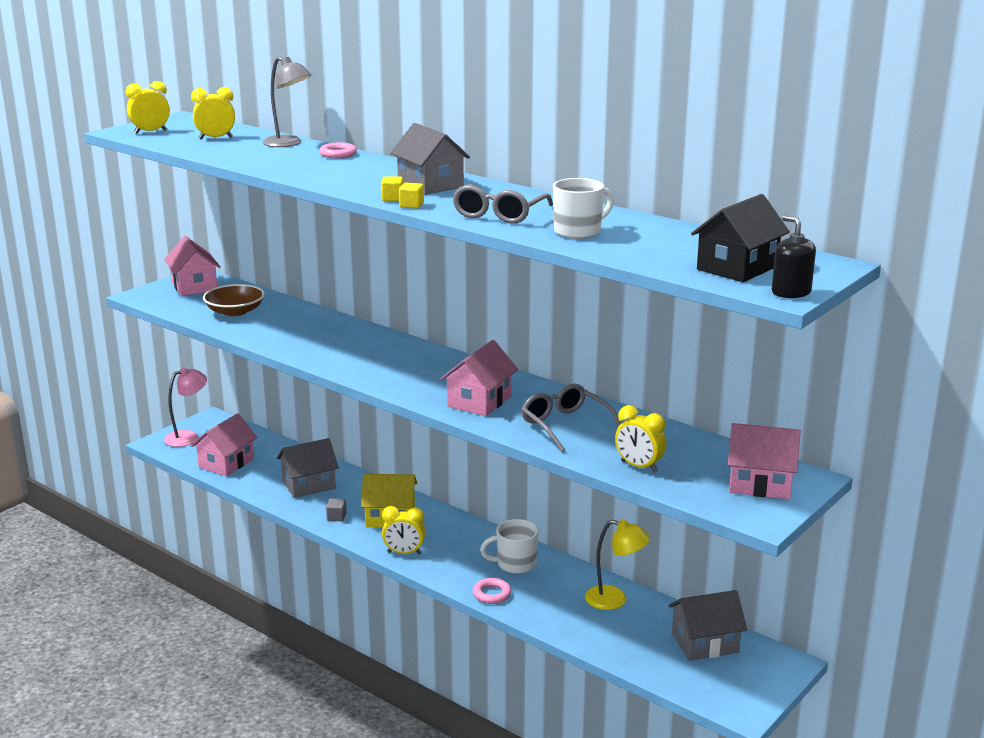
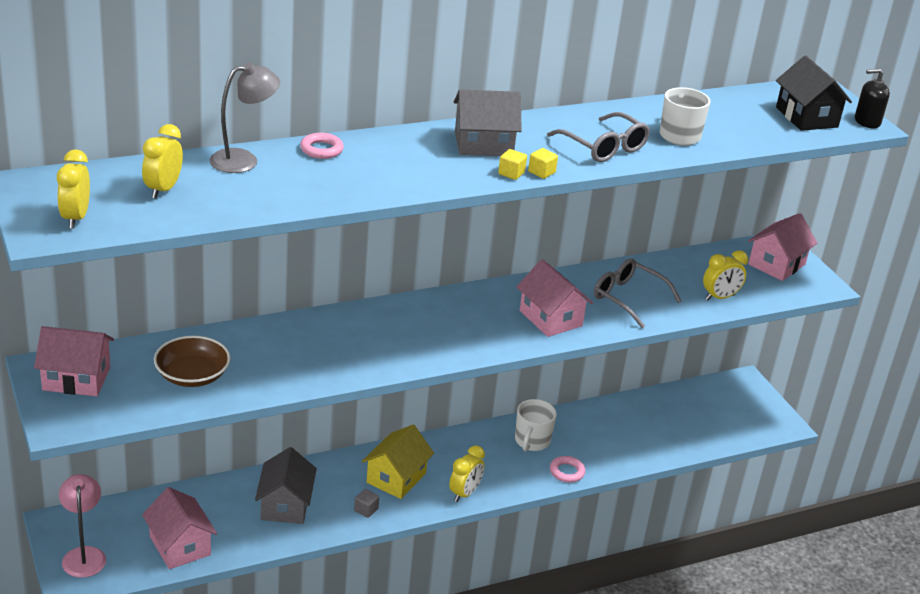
camera: 65 degrees left, 10 degrees up
(565, 425) = (628, 298): grey glasses -> grey glasses turned 45 degrees clockwise
(615, 600) = (619, 416): yellow lamp -> none
(705, 643) = (701, 402): grey house -> none

